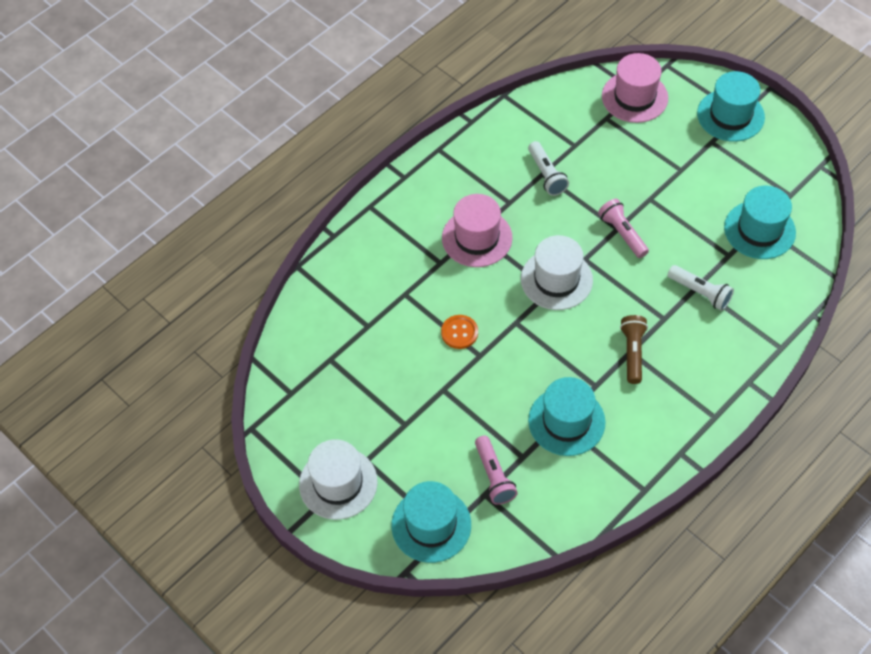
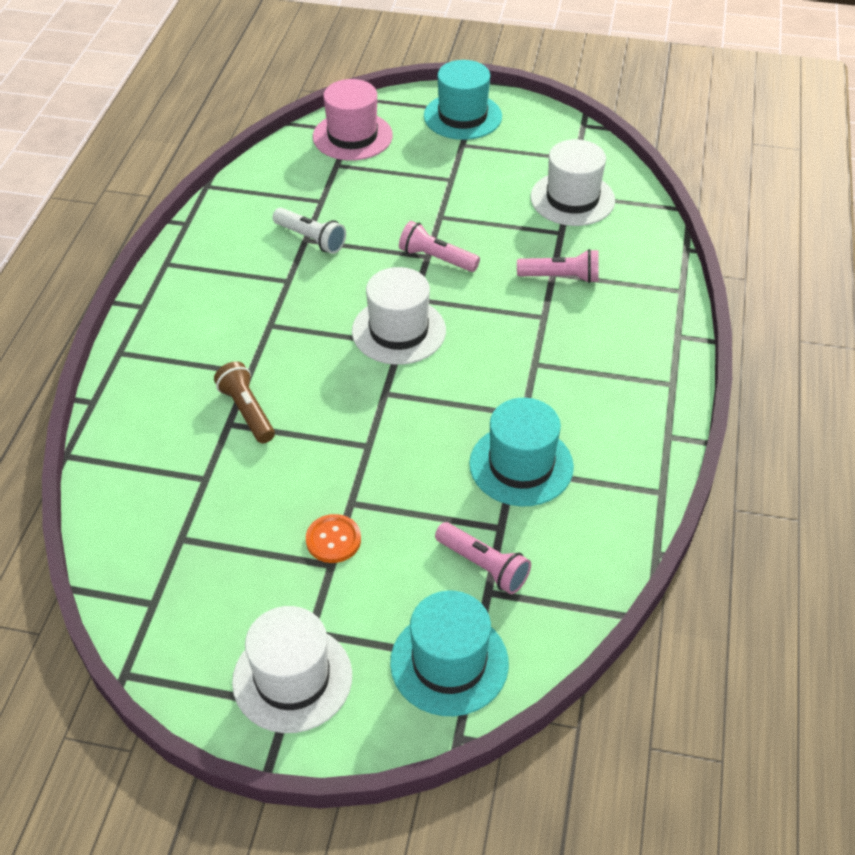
camera: 35 degrees left, 10 degrees down
(459, 332) = (326, 433): orange button -> orange button (333, 540)
(477, 238) = (275, 330): pink hat -> none
(632, 353) = (538, 363): brown flashlight -> brown flashlight (247, 411)
(700, 292) = (561, 277): white flashlight -> pink flashlight
(759, 230) = (572, 199): turquoise hat -> white hat

